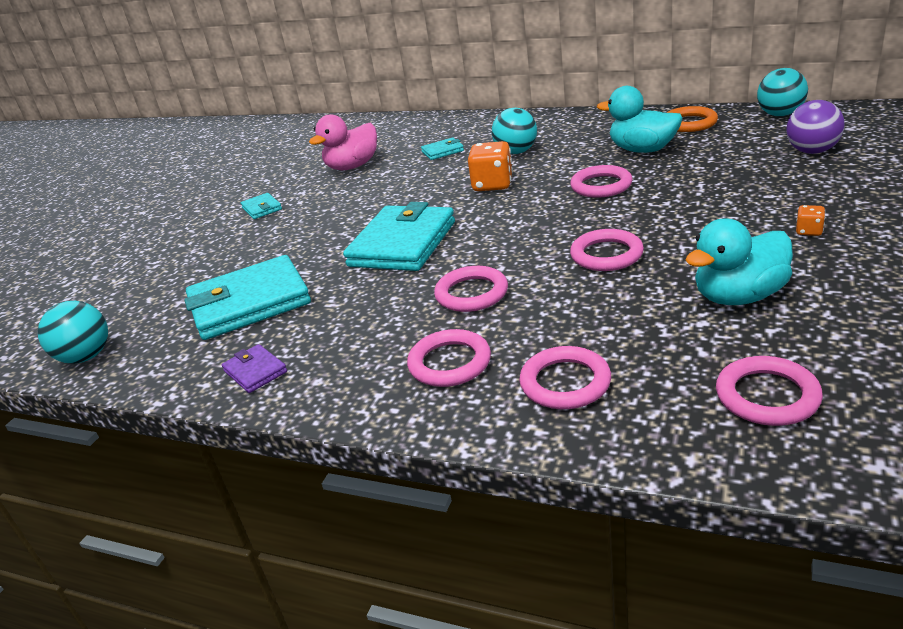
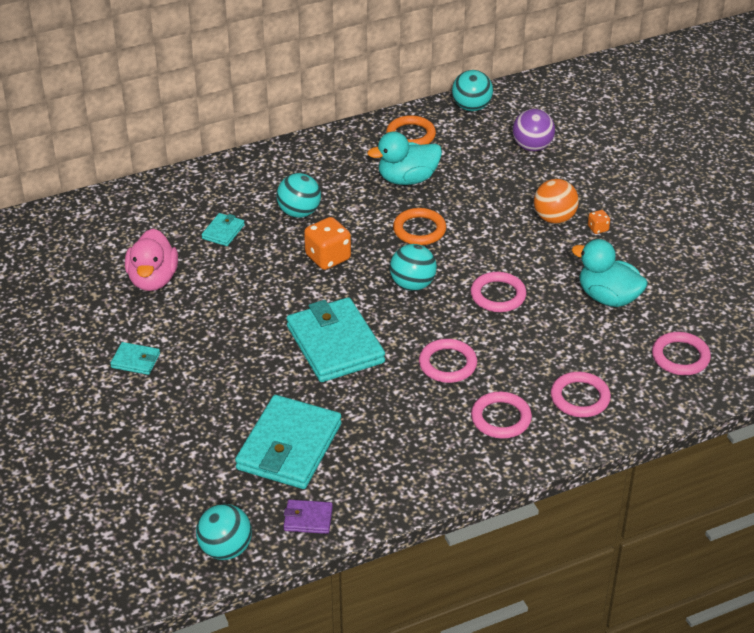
camera: 50 degrees left, 10 degrees up
(255, 371) = (382, 488): purple wallet -> purple wallet (308, 519)
(534, 222) = (412, 284): none -> turquoise ball
(601, 186) = (419, 230): pink ring -> orange ring
(739, 297) = (608, 297): turquoise duck -> turquoise duck turned 105 degrees clockwise
(762, 210) = (554, 218): none -> orange ball

